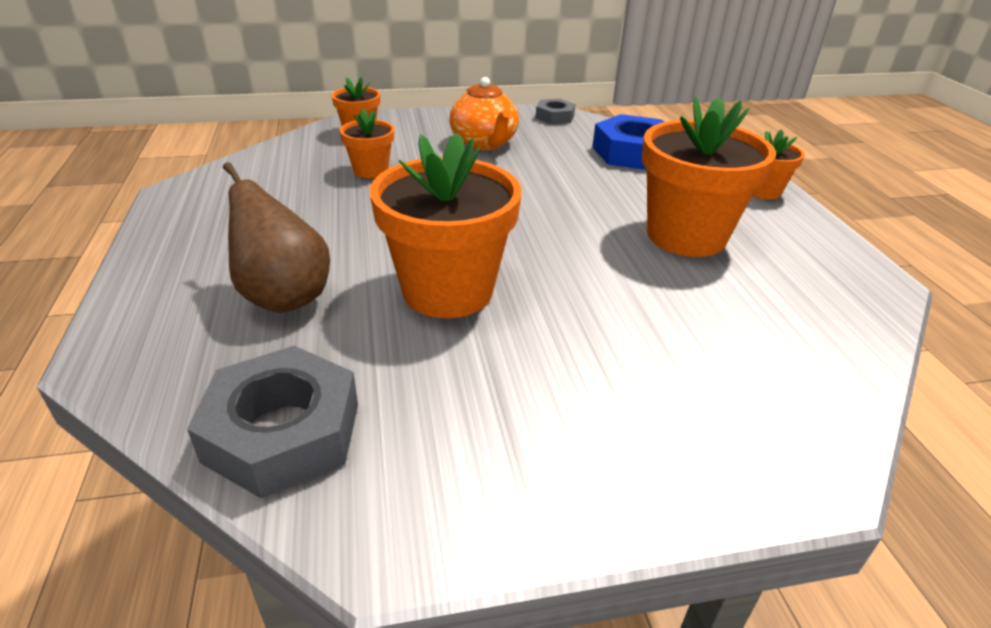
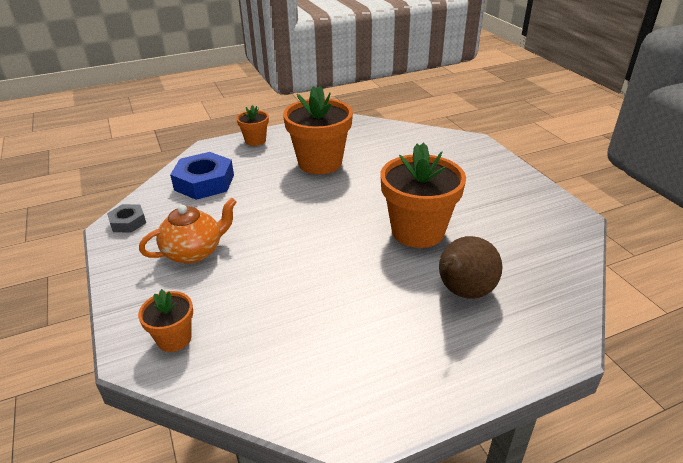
camera: 100 degrees left, 0 degrees up
(282, 432) = (554, 256): grey nut -> none
(371, 170) = (266, 305): orange flower pot -> none

